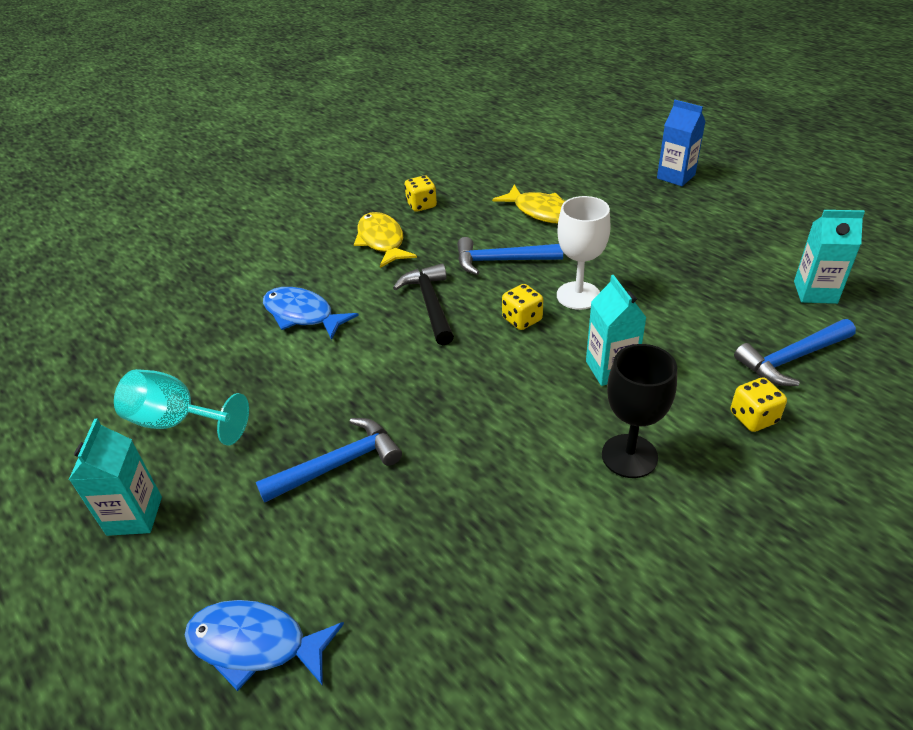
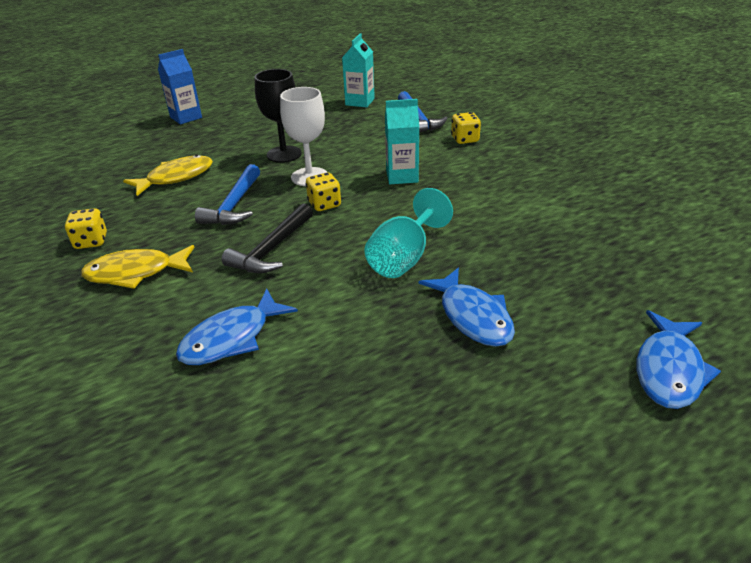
camera: 80 degrees left, 5 degrees down
(134, 516) = (524, 480): turquoise carton -> none
(177, 422) = (377, 450): turquoise goblet -> turquoise goblet (404, 258)
(338, 464) = (473, 316): blue hammer -> blue fish
(430, 304) = (272, 249): black hammer -> black hammer turned 60 degrees counterclockwise
(629, 456) = (489, 182): black goblet -> black goblet (284, 154)

